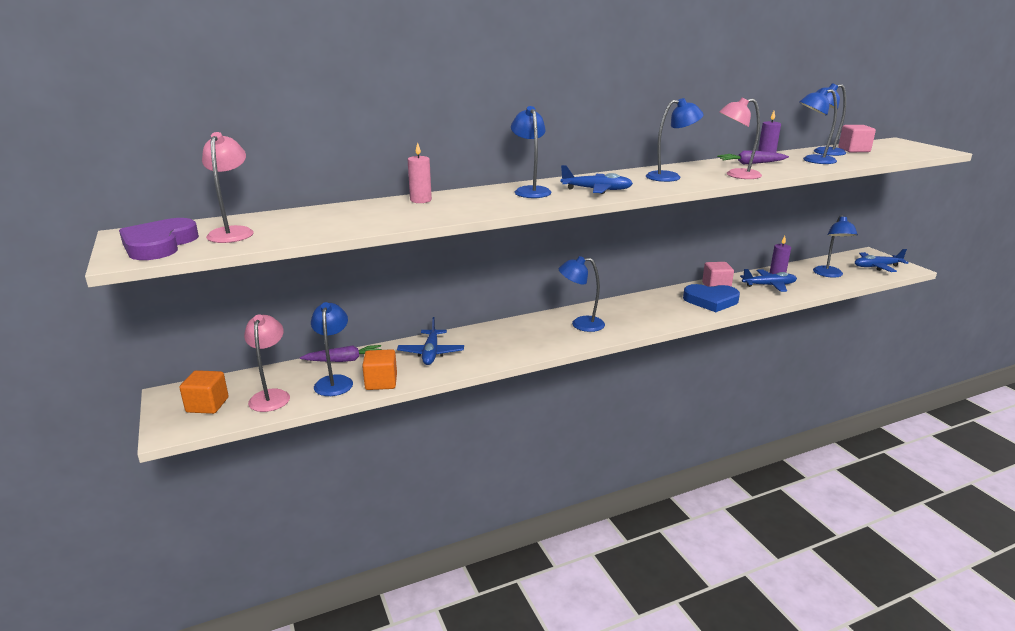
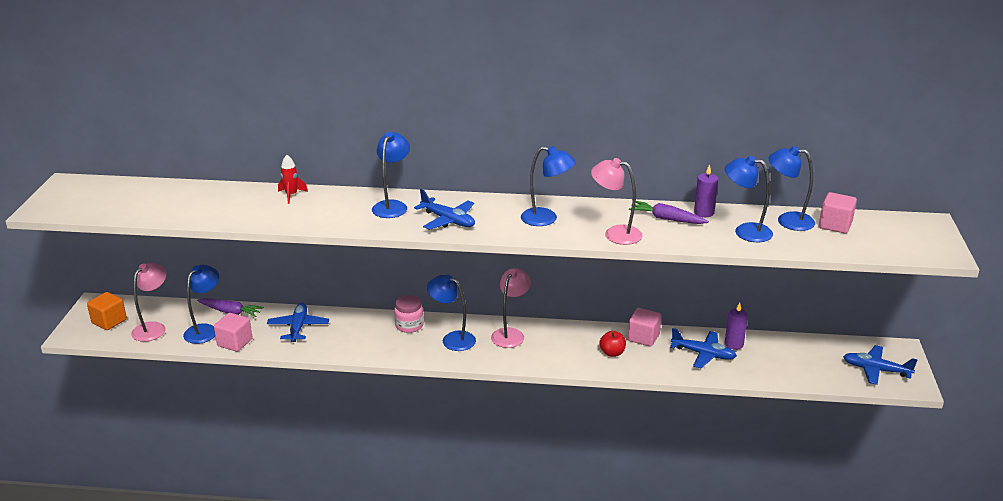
camera: 30 degrees right, 5 degrees up
(159, 245) = (70, 200): purple heart -> none
(233, 232) = (125, 199): pink lamp -> pink lamp (510, 334)
(381, 382) = (235, 342): orange cube -> pink cube
(420, 200) = (291, 195): pink candle -> red rocket
(431, 353) = (298, 327): blue plane -> blue plane turned 150 degrees clockwise
(531, 325) = (409, 325): none -> pink jar
(711, 301) = (612, 353): blue heart -> red apple
(829, 274) = (797, 362): blue lamp -> none

